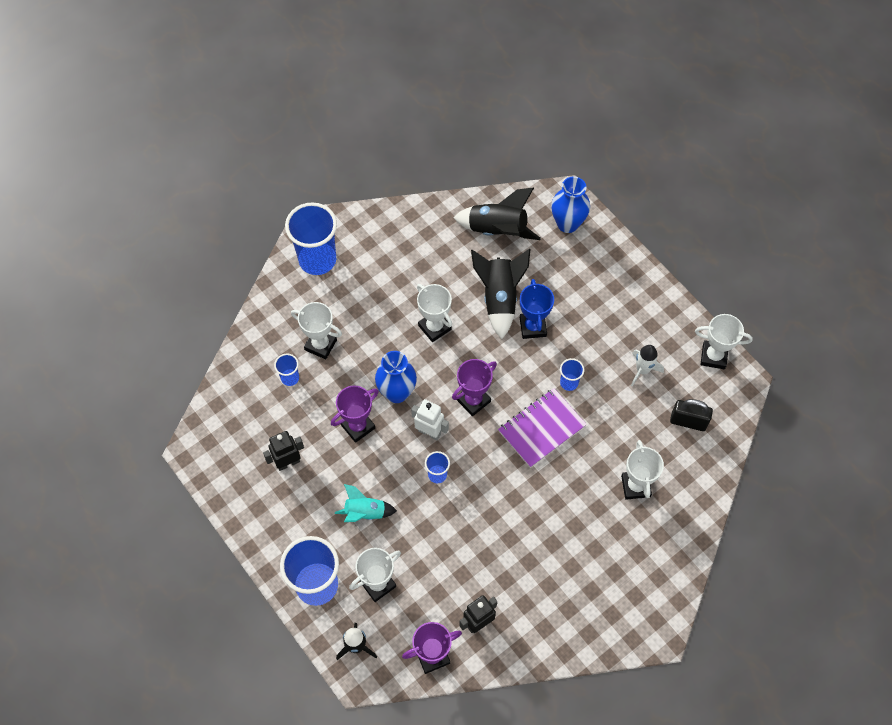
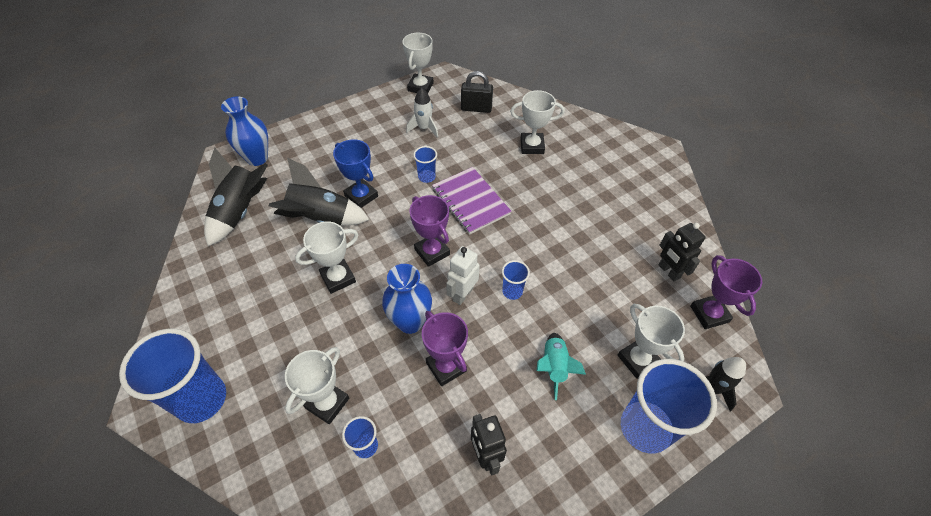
camera: 85 degrees left, 10 degrees down
(532, 327) = (361, 196): blue trophy -> blue trophy turned 45 degrees clockwise
(688, 421) = (476, 108): black padlock -> black padlock turned 75 degrees clockwise

